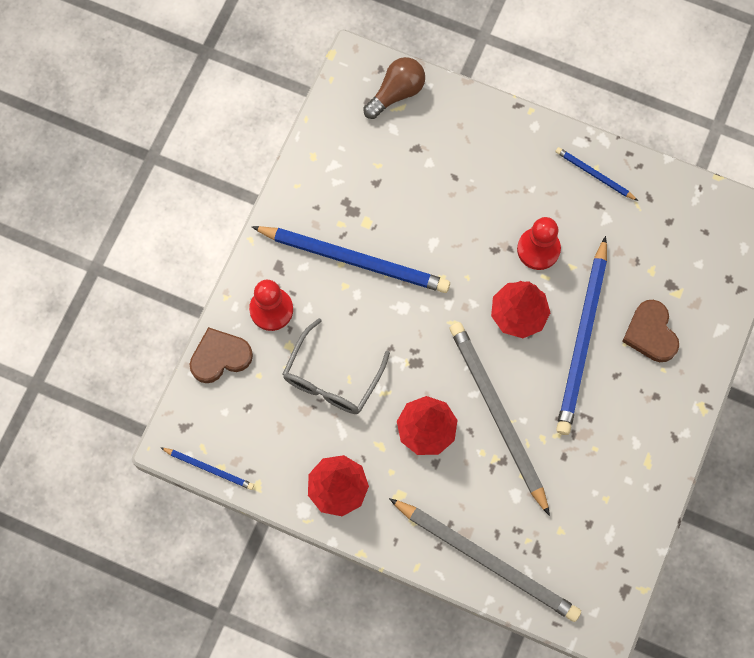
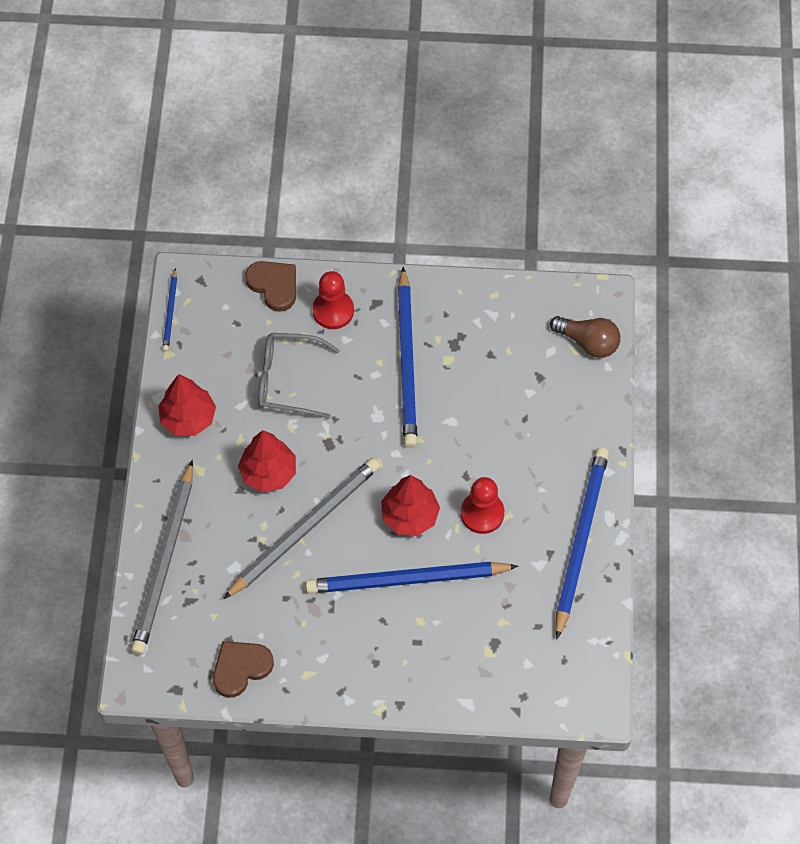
camera: 70 degrees right, 10 degrees down
(594, 175) = (580, 540): blue pencil -> blue pencil, size x2.11
(651, 333) = (437, 639): brown heart -> brown heart (240, 668)

